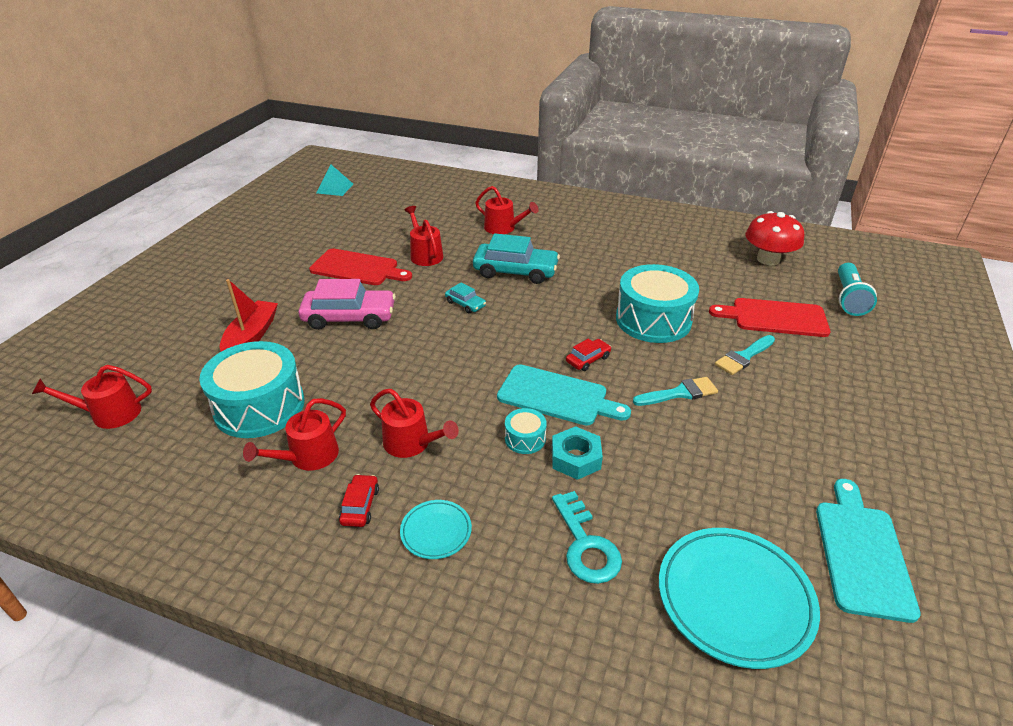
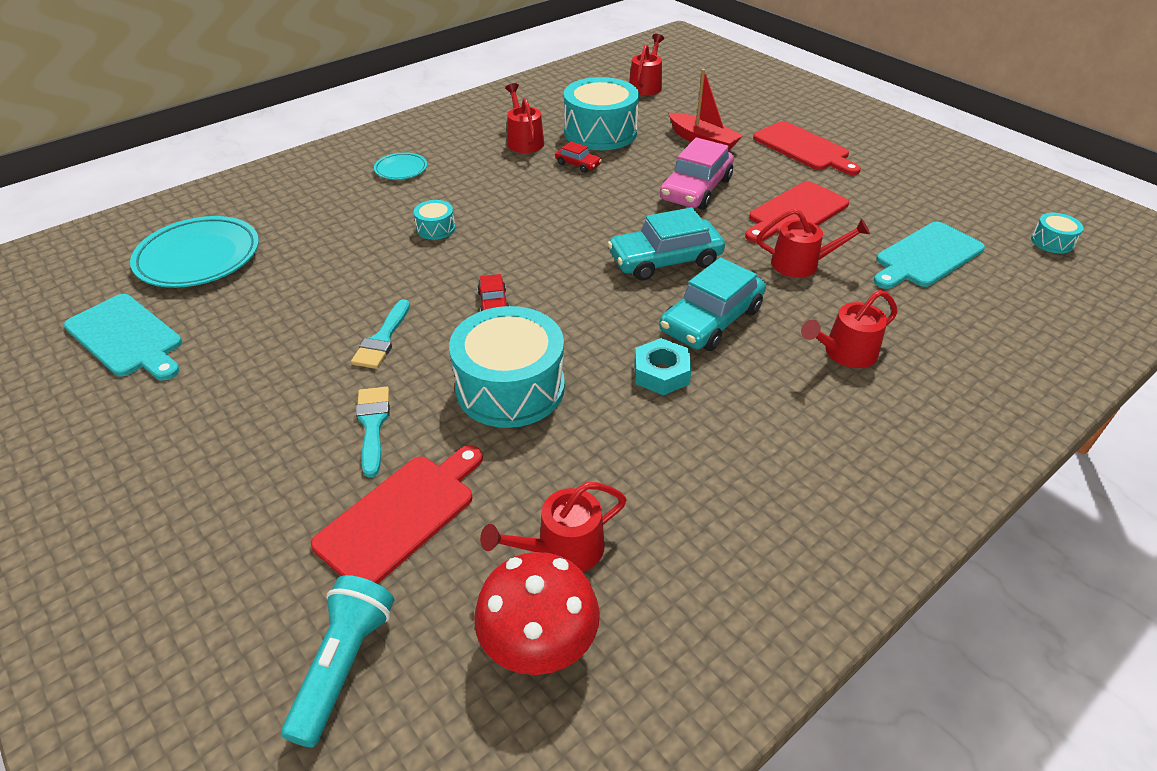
camera: 120 degrees right, 5 degrees up
(242, 284) = (803, 148): none -> red cutting board
(335, 188) = (1052, 242): turquoise pyramid -> turquoise drum
(360, 506) = (456, 150): red car -> red car (578, 164)
(411, 443) = (491, 180): red watering can -> red watering can (562, 549)
(465, 304) = (665, 260): turquoise car -> turquoise car, size x2.05
(557, 396) = (464, 263): turquoise cutting board -> turquoise cutting board (926, 256)
(575, 458) = (387, 244): turquoise nut -> turquoise nut (661, 373)
(585, 545) = (315, 218): turquoise key -> none
(848, 298) = (343, 665): turquoise flashlight -> turquoise flashlight turned 60 degrees clockwise

